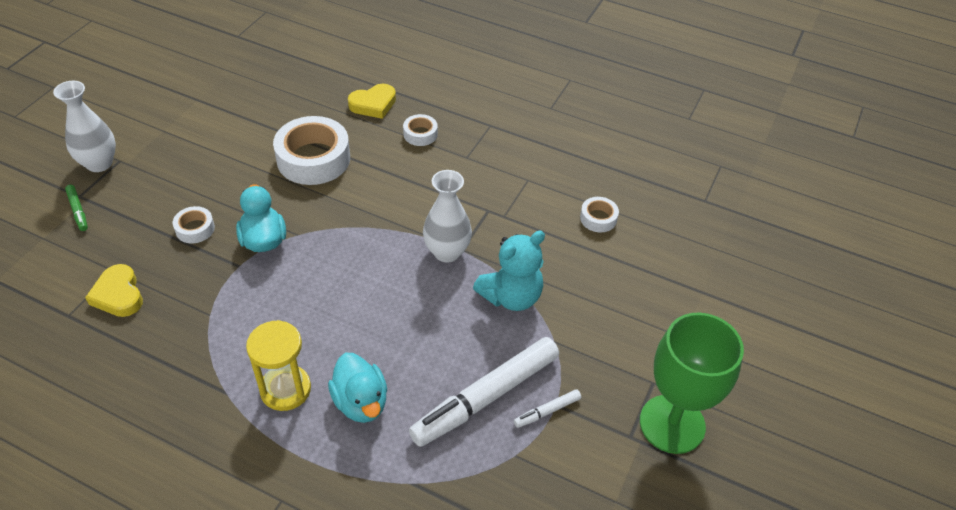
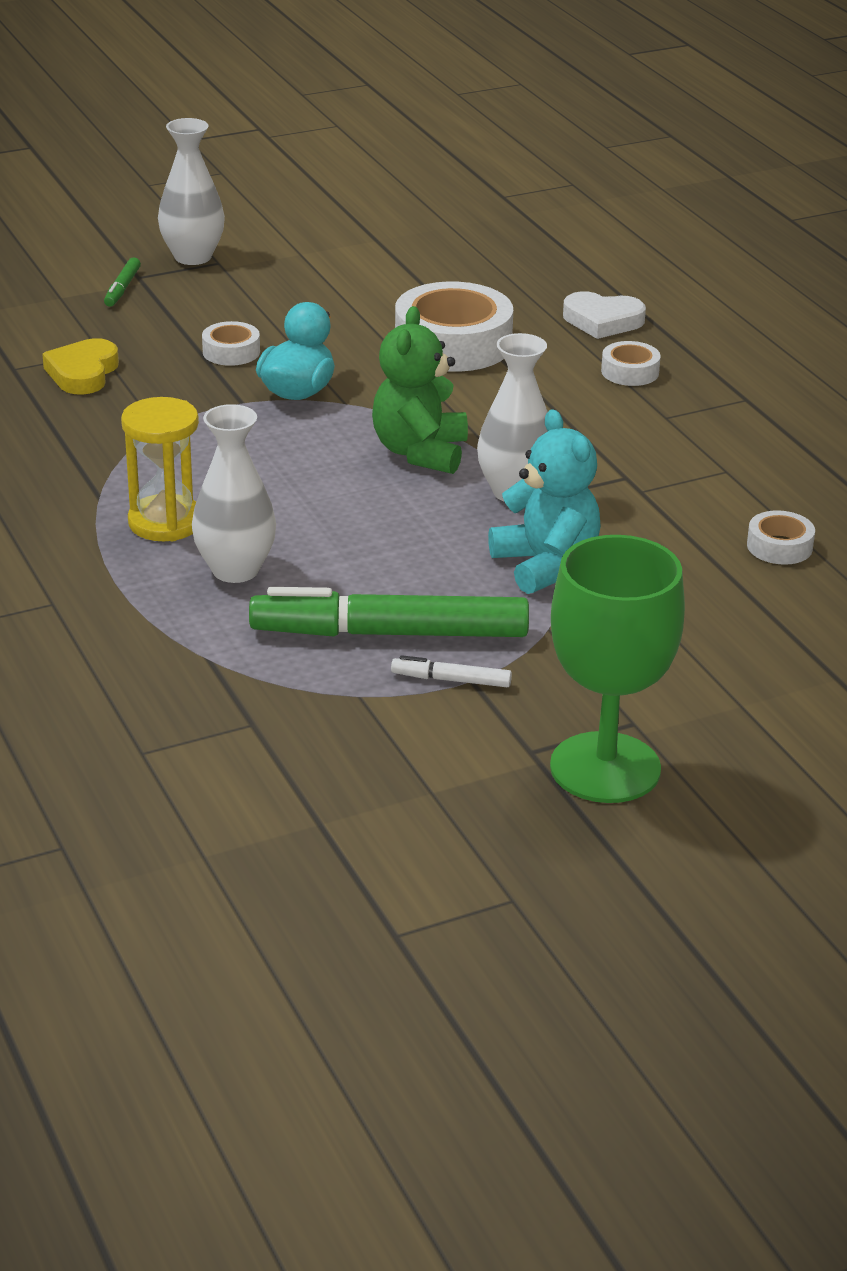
camera: 40 degrees right, 15 degrees down
(361, 402) = (235, 570): turquoise duck -> white vase
(373, 104) = (602, 321): yellow heart -> white heart
(373, 250) = (420, 452): none -> green teddy bear
(486, 397) = (390, 634): white marker -> green marker
(511, 296) = (546, 565): turquoise teddy bear -> turquoise teddy bear turned 120 degrees counterclockwise

